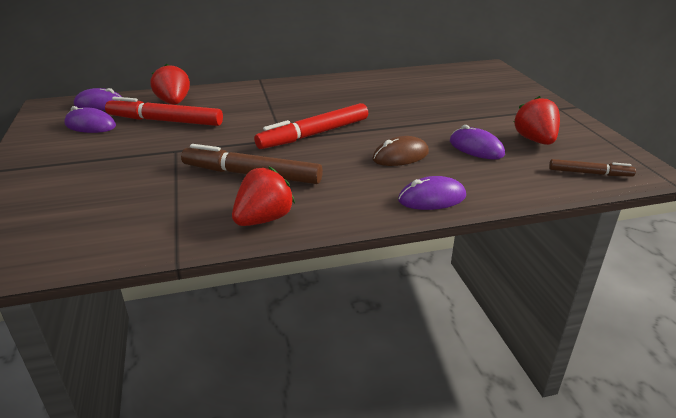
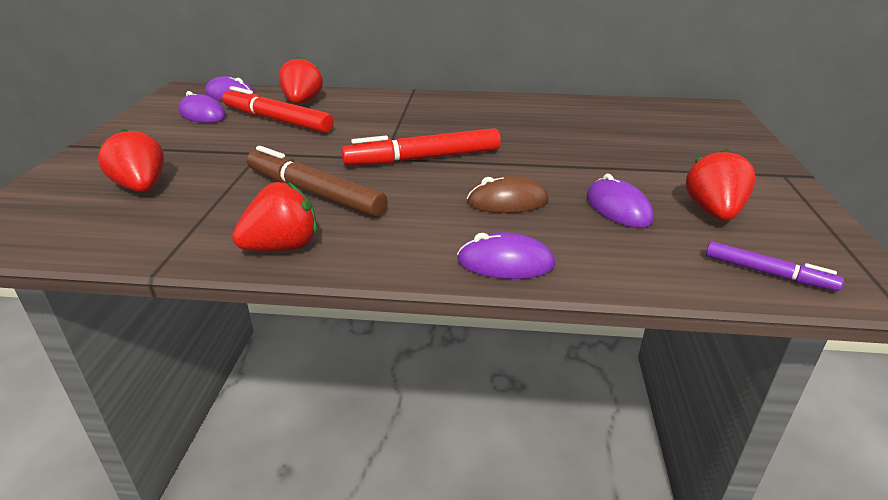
camera: 20 degrees right, 0 degrees up
(96, 196) = (141, 187): none -> red strawberry
(589, 173) = (768, 273): brown marker -> purple marker

